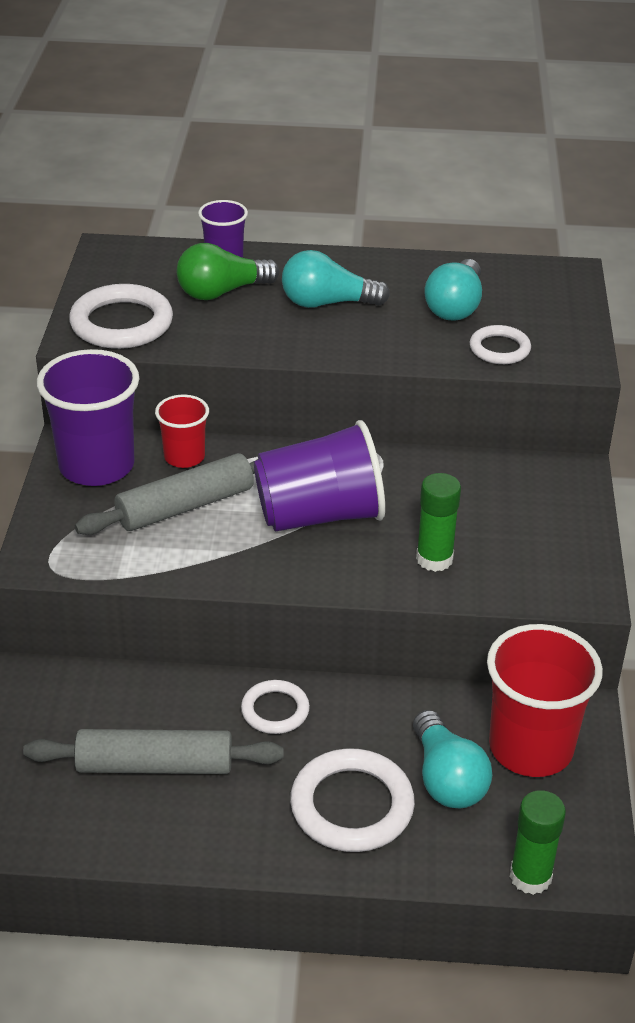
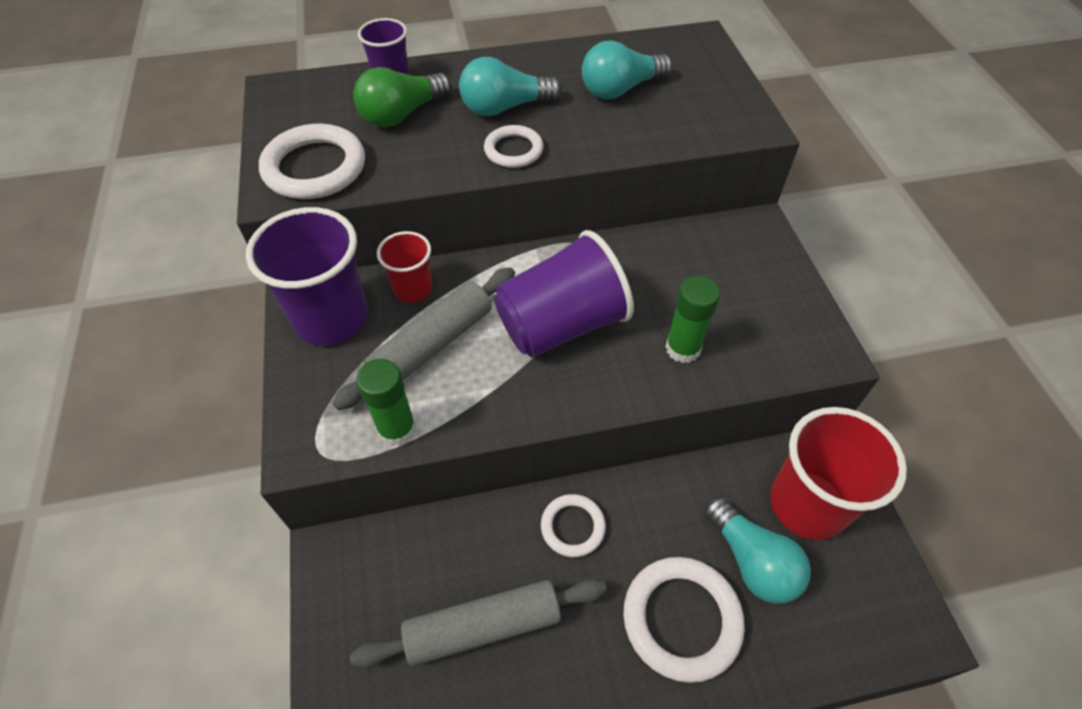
camera: 15 degrees left, 15 degrees up
(455, 306) = (620, 89): turquoise light bulb -> turquoise light bulb turned 60 degrees clockwise
(499, 349) = (679, 125): white ring -> white ring (513, 150)
(530, 876) = (868, 654): green glue stick -> green glue stick (397, 429)

